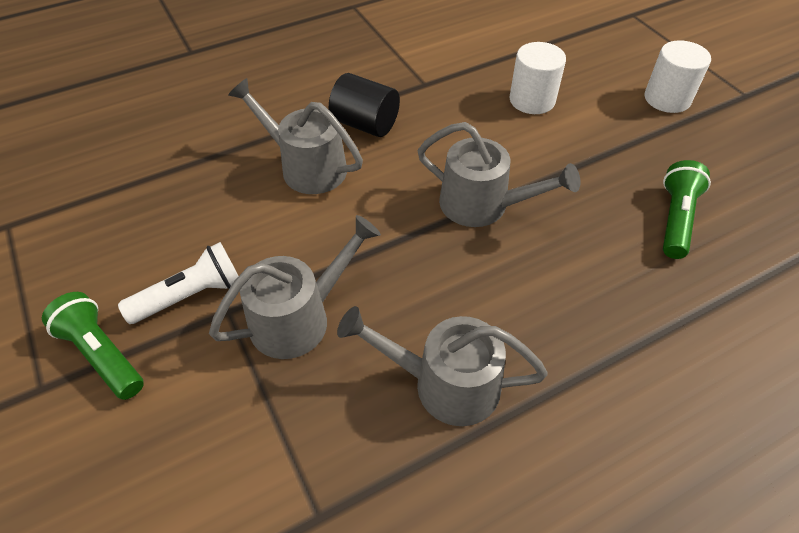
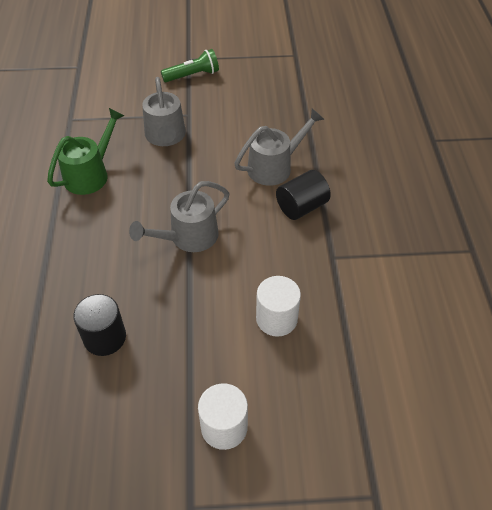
camera: 115 degrees right, 0 degrees up
(190, 295) = (207, 105): white flashlight -> none
(444, 384) = (90, 174): grey watering can -> green watering can
(675, 219) = (105, 337): green flashlight -> black cylinder

